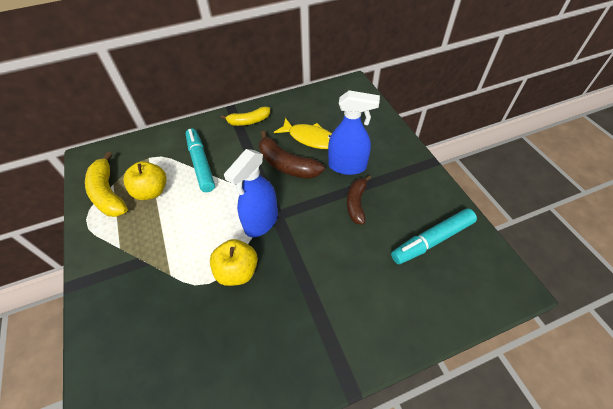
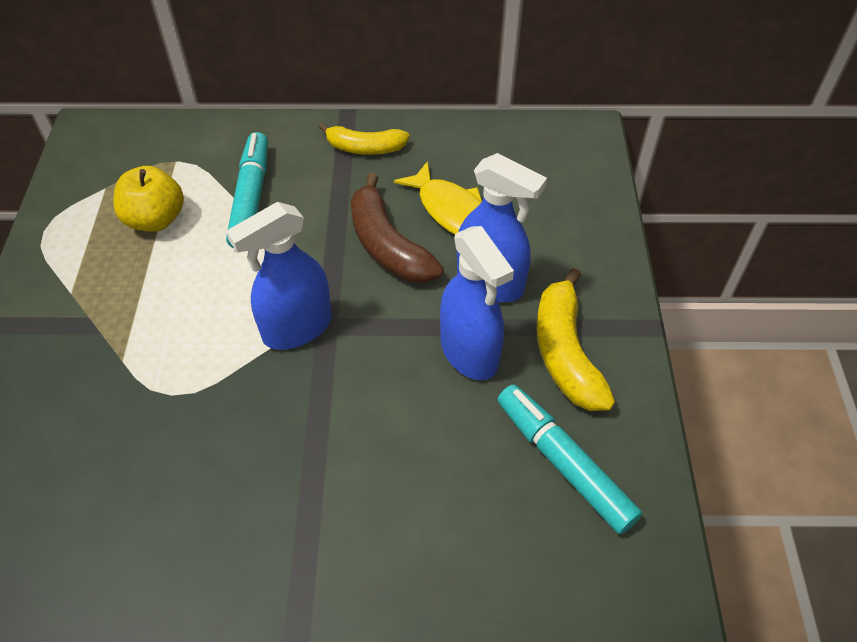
camera: 20 degrees right, 0 degrees up
(108, 193) = (92, 201): yellow banana -> yellow banana (565, 353)
(237, 271) = (221, 393): yellow apple -> none
(356, 203) = (469, 353): brown banana -> blue spray bottle
(432, 240) = (563, 463): turquoise marker -> turquoise marker turned 60 degrees clockwise

